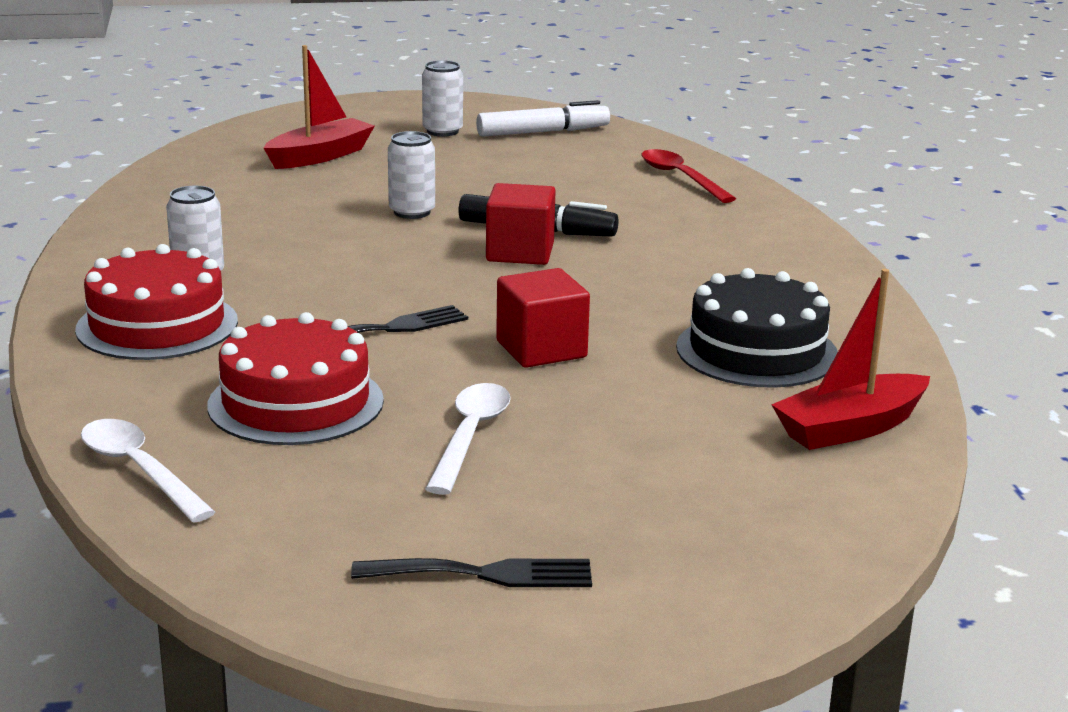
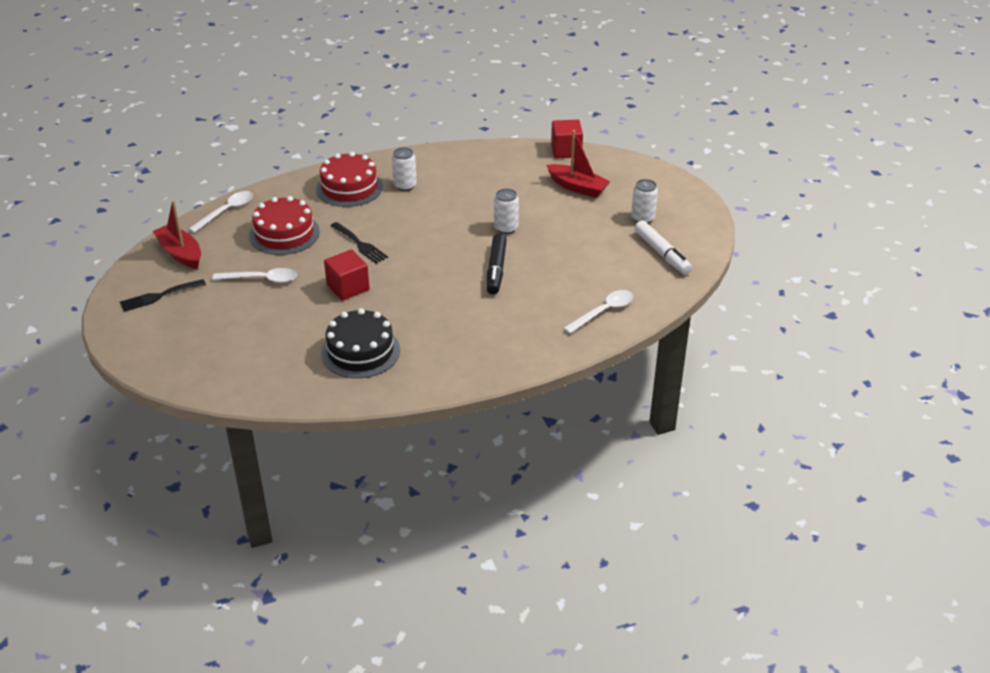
camera: 80 degrees right, 15 degrees up
(485, 574) = (159, 296): black fork -> black fork turned 75 degrees clockwise
(520, 252) = (462, 268): red cube -> red cube (566, 151)
(680, 178) = (603, 312): red spoon -> white spoon
(850, 428) = (283, 382): red boat -> red boat (180, 253)

